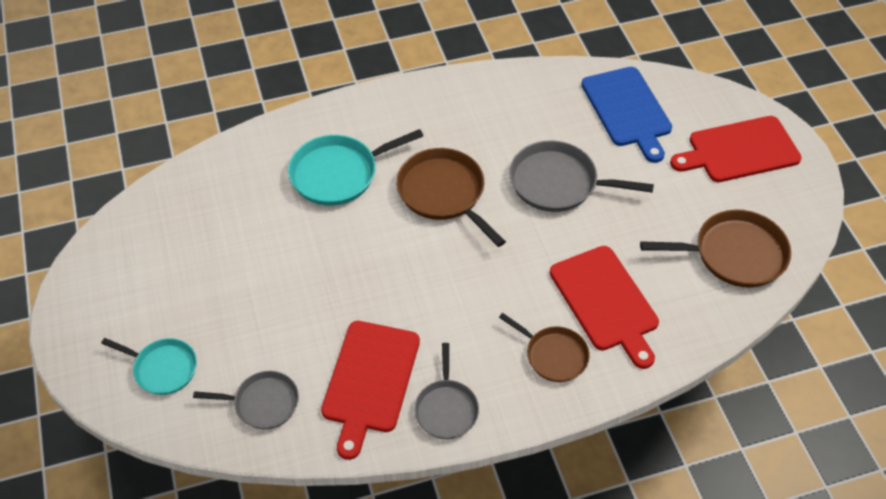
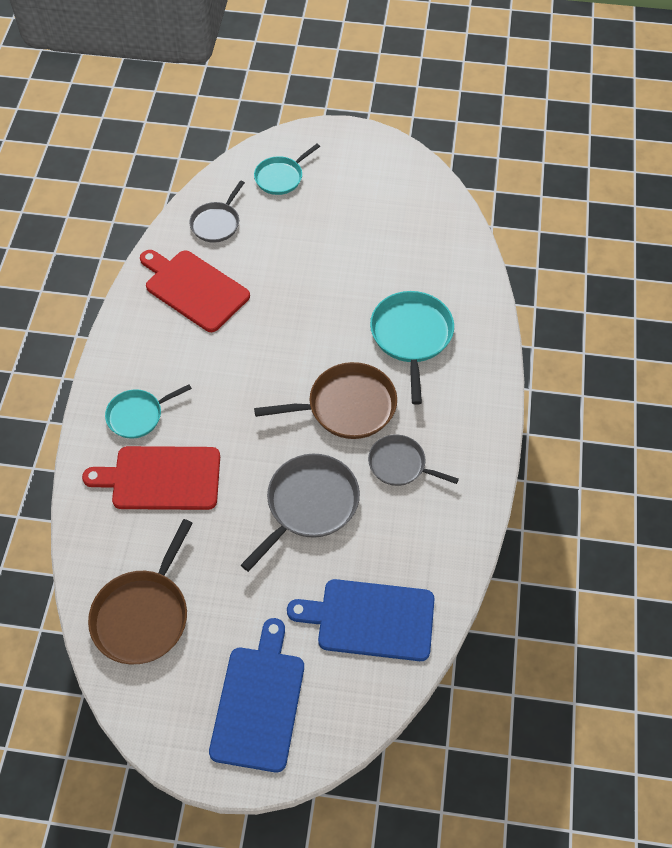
camera: 115 degrees right, 5 degrees up
(446, 409) = (140, 326): grey pan -> grey pan (400, 464)
(553, 355) = (138, 415): brown pan -> turquoise pan
(739, 150) = (259, 702): red cutting board -> blue cutting board

